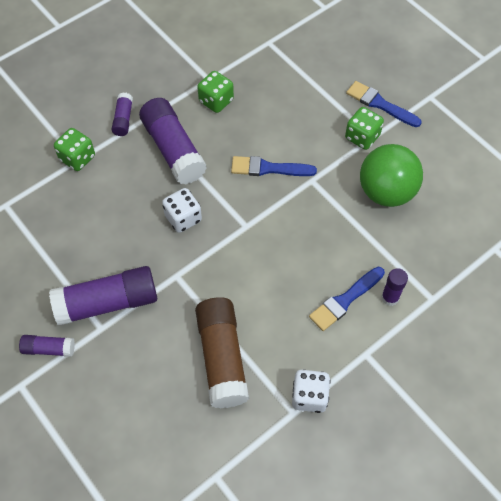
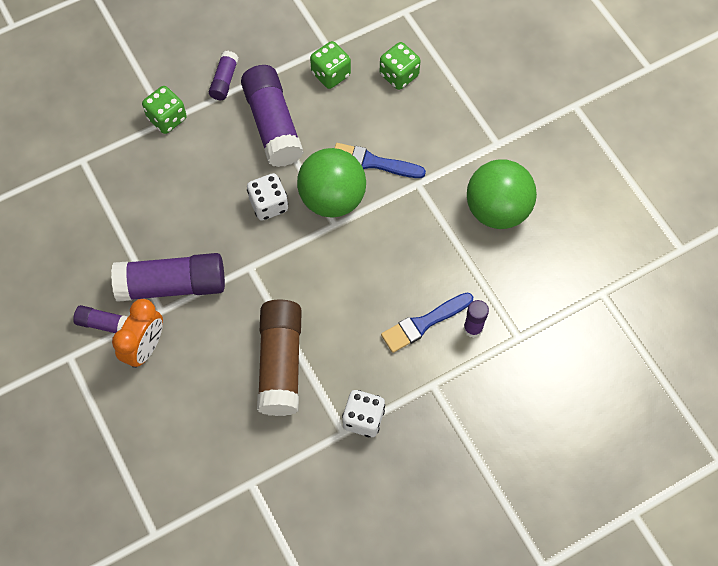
camera: 10 degrees right, 5 degrees up
(92, 364) = (145, 347): none -> orange clock
(239, 204) = (332, 199): none -> green ball
(362, 137) = (485, 142): green dice -> green dice (399, 75)
(380, 104) = (515, 106): blue brush -> none

